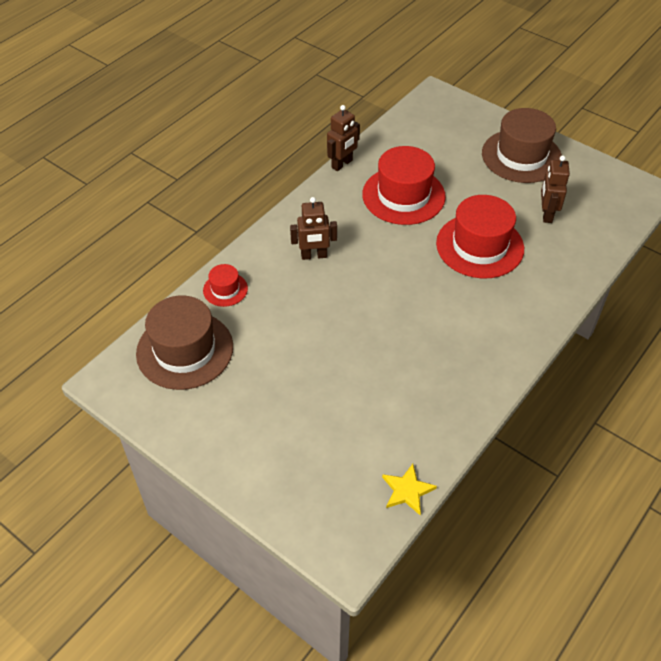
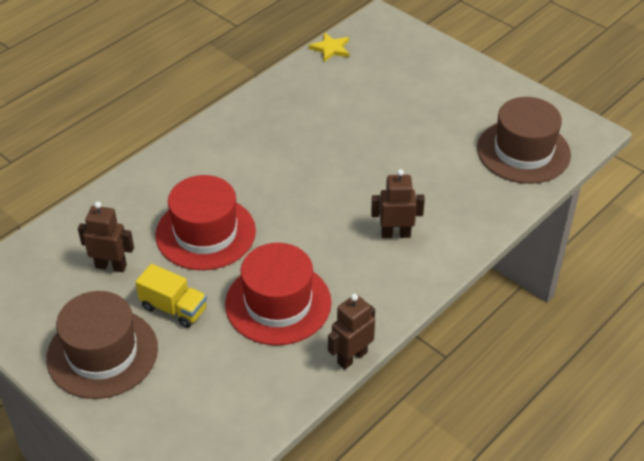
camera: 175 degrees left, 5 degrees down
(225, 289) = (491, 204): red hat -> none
(482, 187) = (174, 308): none -> yellow truck
(546, 214) = (111, 266): brown robot -> brown robot turned 90 degrees counterclockwise

